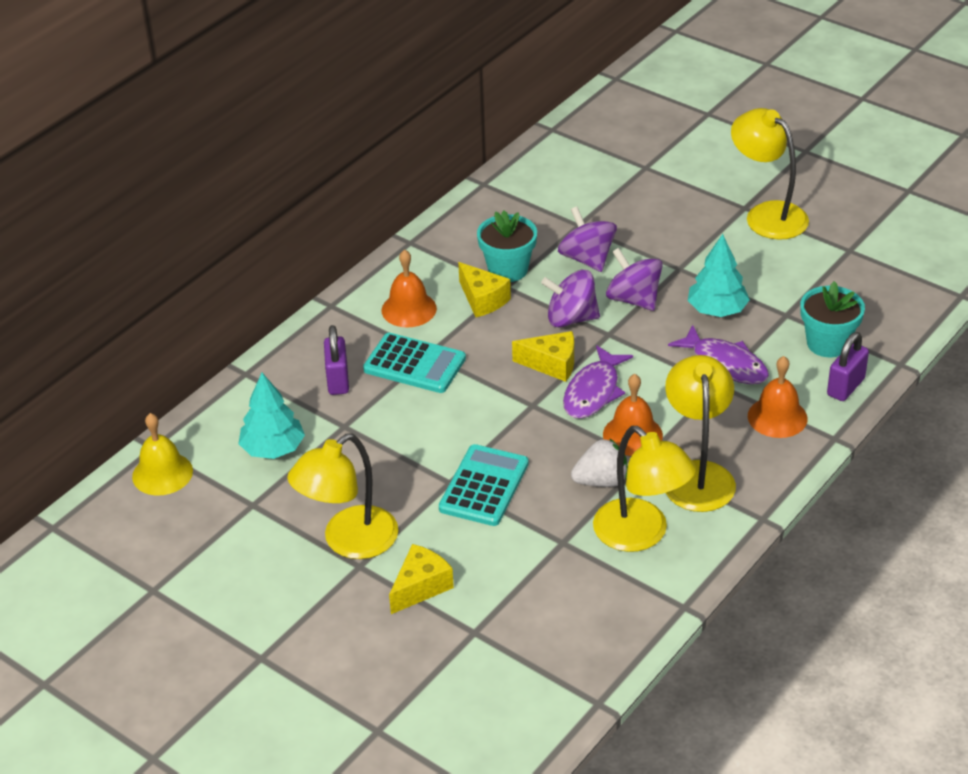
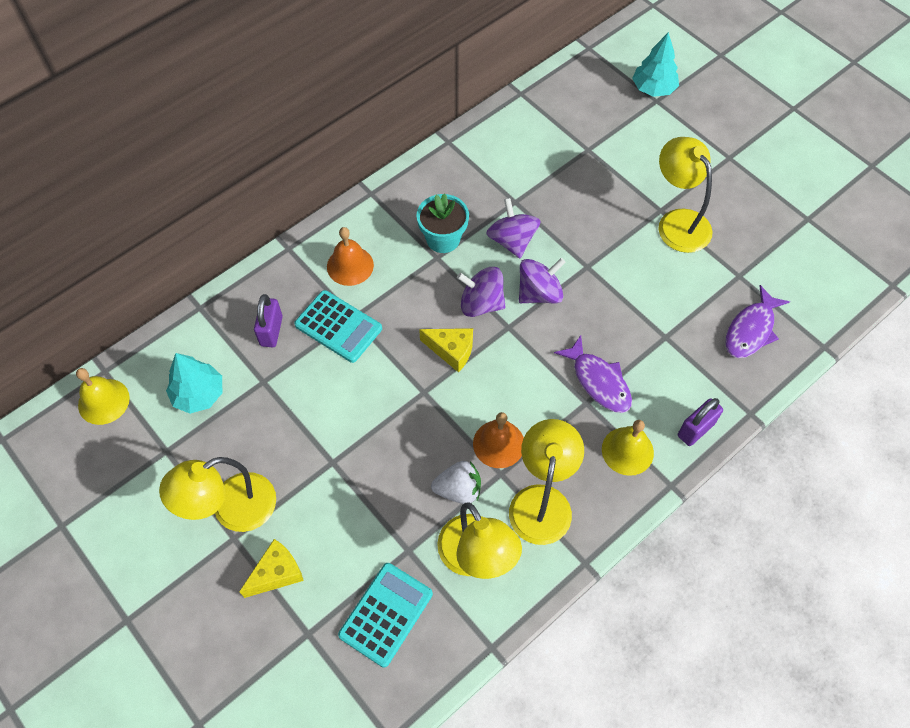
camera: 10 degrees right, 20 degrees up
(482, 300) = (413, 268): yellow cheese -> none
(484, 486) = (359, 473): turquoise calculator -> turquoise calculator (386, 614)
(593, 392) = (478, 388): purple fish -> purple fish (751, 330)
(633, 299) = (539, 293): purple spinning top -> purple spinning top turned 90 degrees clockwise
(717, 310) = (607, 320): turquoise tree -> turquoise tree (653, 89)
(777, 417) = (627, 451): orange bell -> yellow bell
(827, 343) = (693, 377): turquoise flower pot -> none

